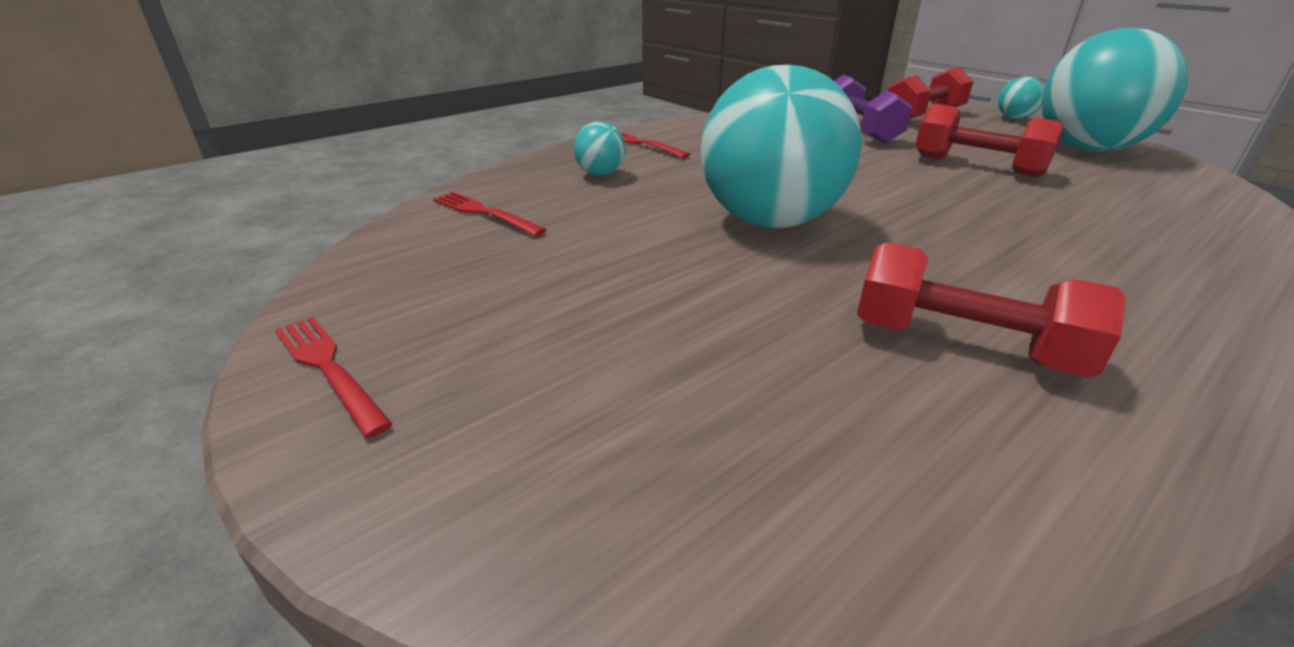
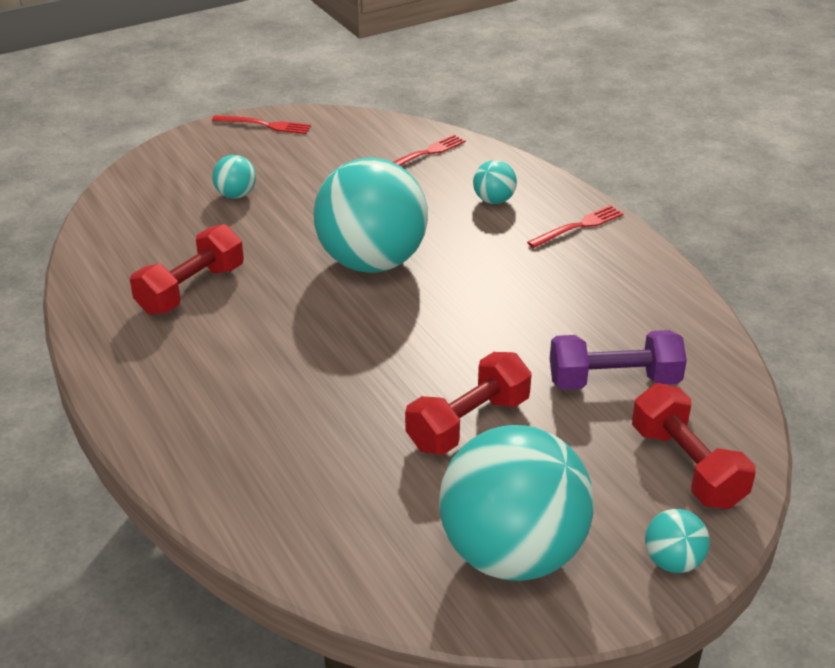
camera: 100 degrees right, 5 degrees up
(329, 369) = (264, 125): red fork -> red fork turned 45 degrees clockwise
(638, 354) = (236, 195): none -> turquoise ball

